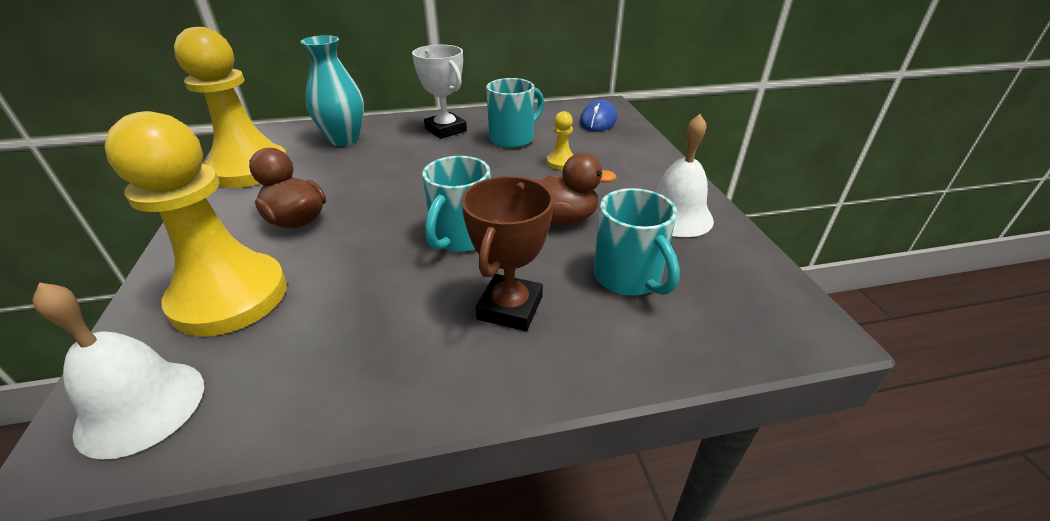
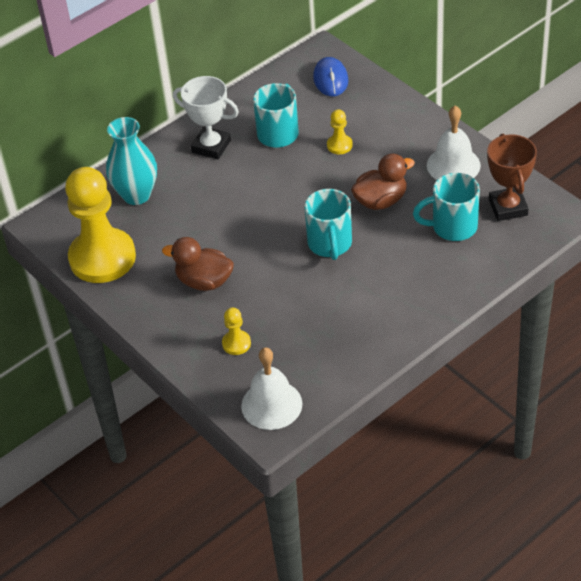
camera: 25 degrees left, 10 degrees up
(230, 297) = (236, 343): yellow pawn -> yellow pawn, size x0.41
(510, 308) = (401, 275): brown trophy -> brown trophy (508, 207)
(628, 278) = (452, 227): turquoise mug -> turquoise mug turned 135 degrees clockwise

